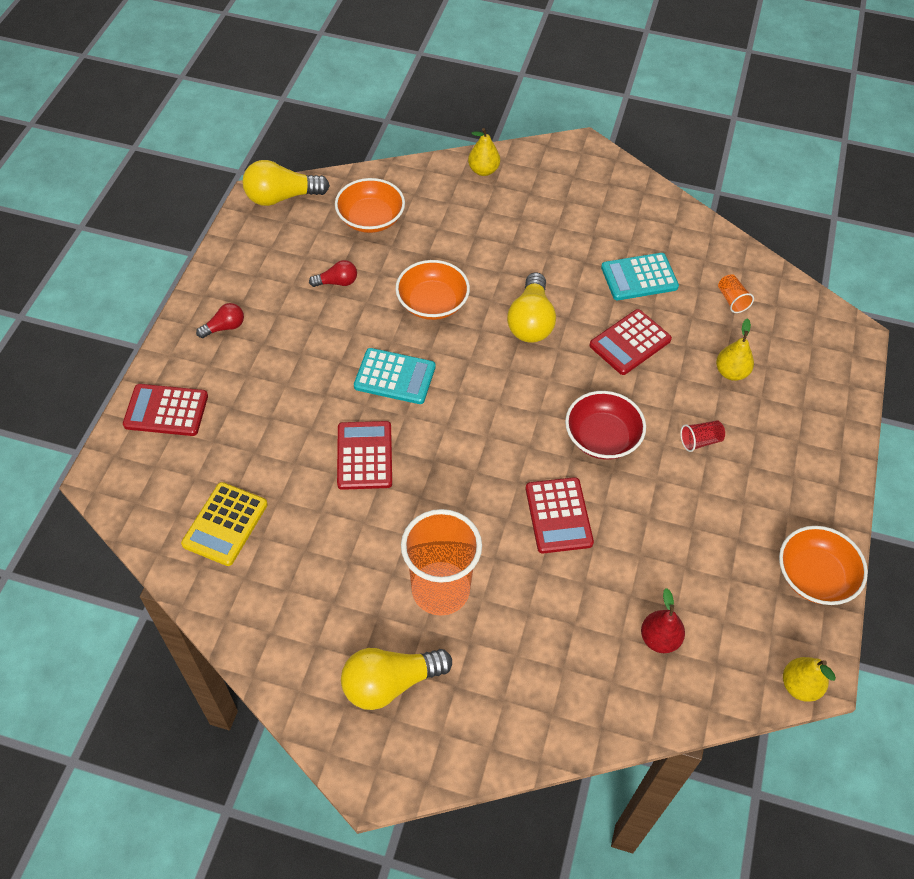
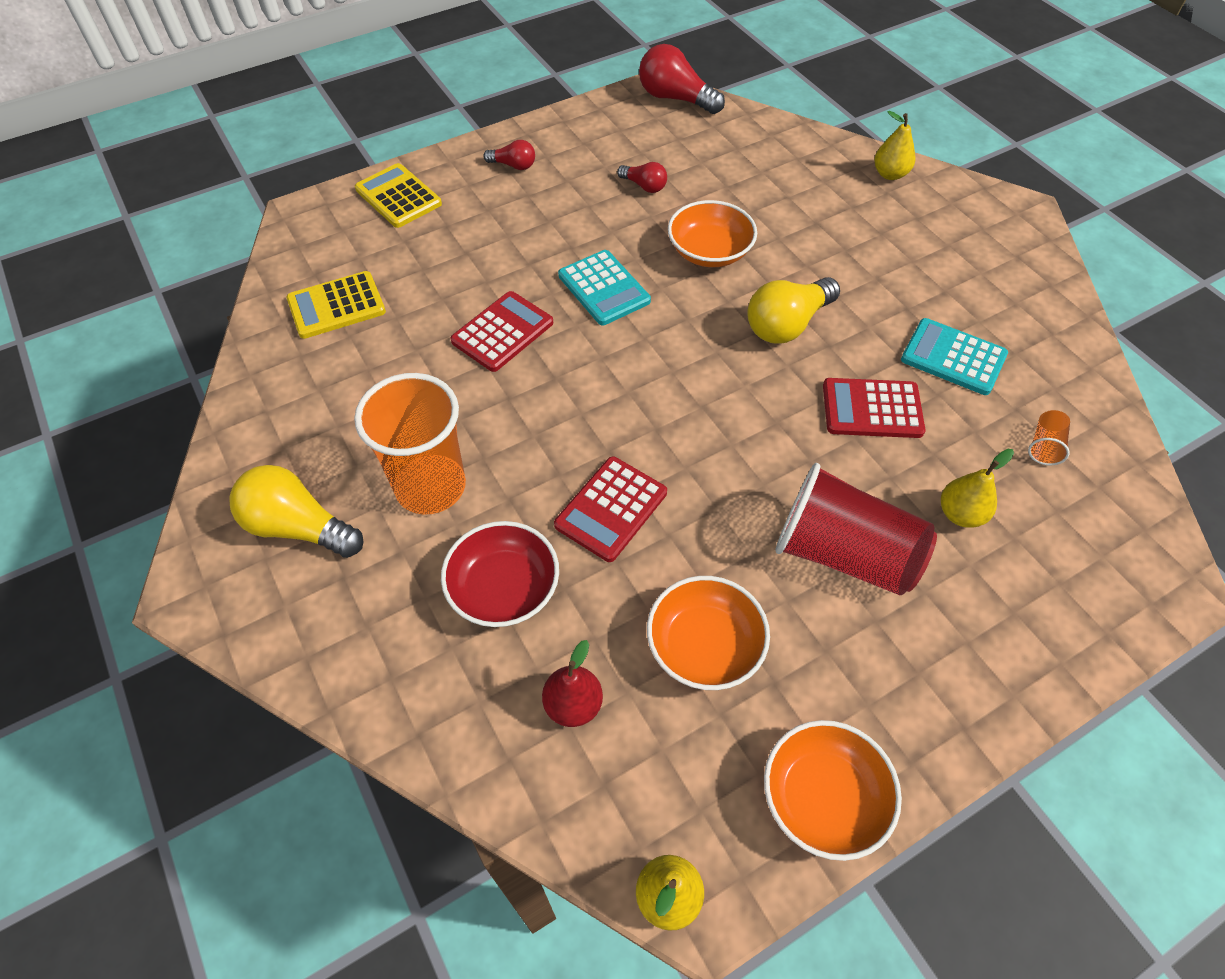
camera: 45 degrees right, 0 degrees up
(166, 411) = (398, 197): red calculator -> yellow calculator
(282, 197) = (675, 99): yellow light bulb -> red light bulb
(371, 219) = (733, 155): orange bowl -> orange bowl (704, 645)
(602, 437) = (739, 473): red bowl -> red bowl (504, 588)
(700, 441) = (844, 554): red cup -> red cup, size x2.45

